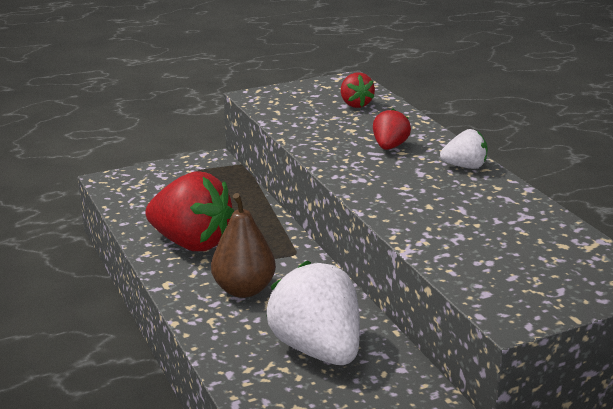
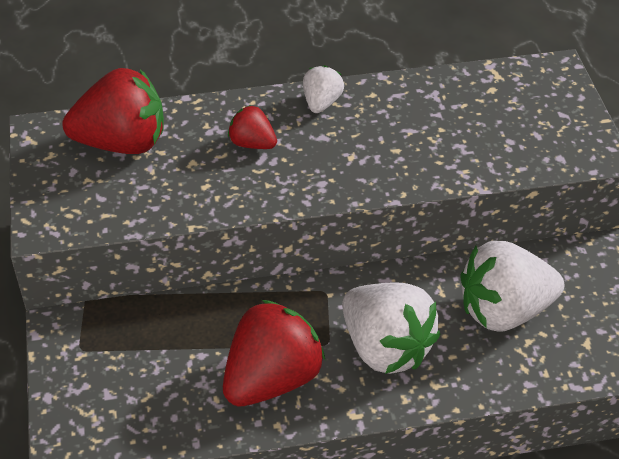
camera: 75 degrees left, 20 degrees up
(244, 289) = (386, 348): brown pear -> white strawberry
(355, 104) = (122, 143): red strawberry -> red strawberry, size x1.98

